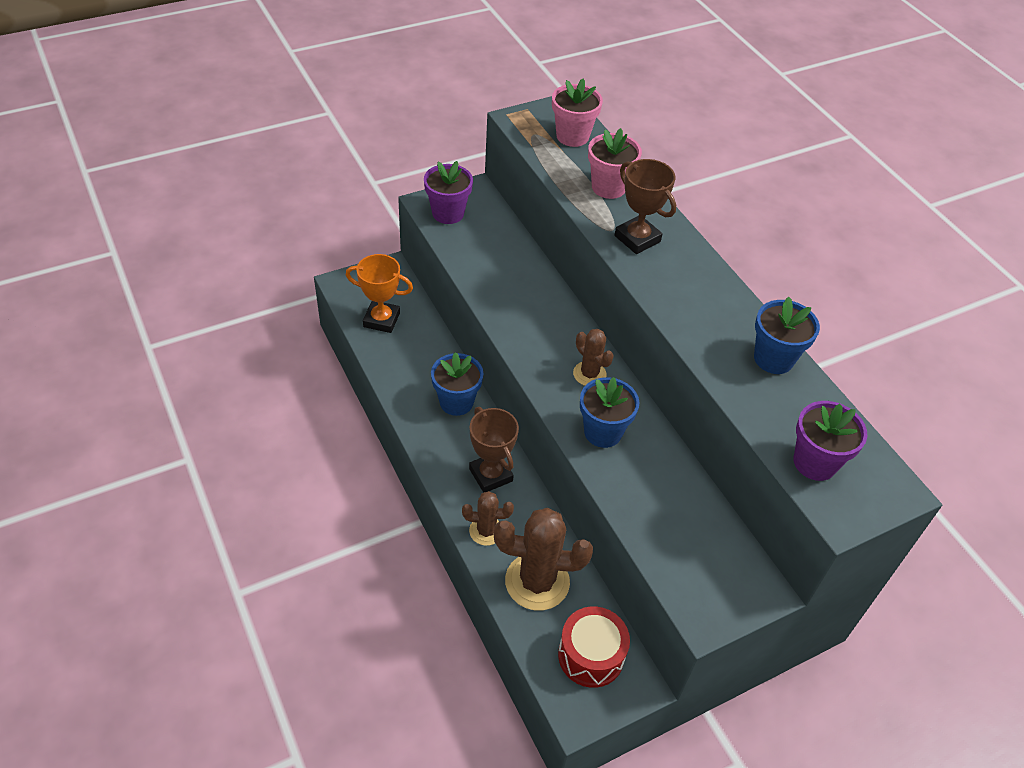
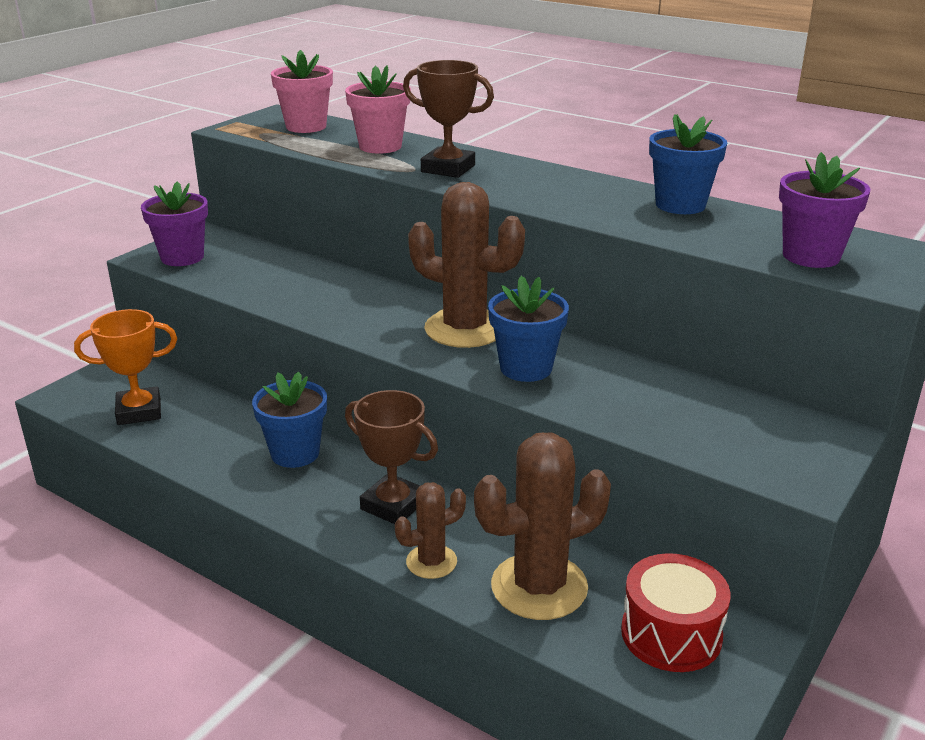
camera: 25 degrees left, 20 degrees down
(589, 374) = (465, 329): brown cactus -> brown cactus, size x1.83

